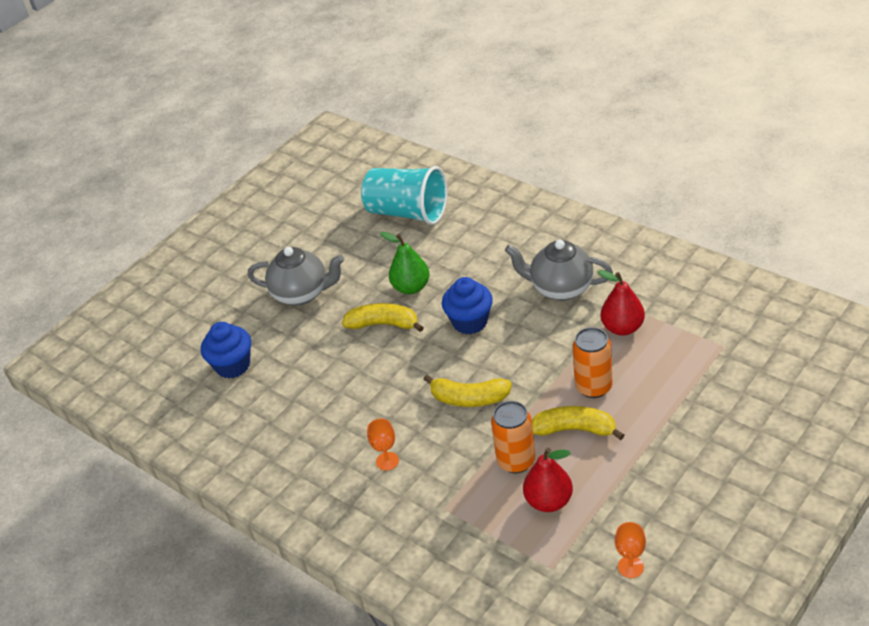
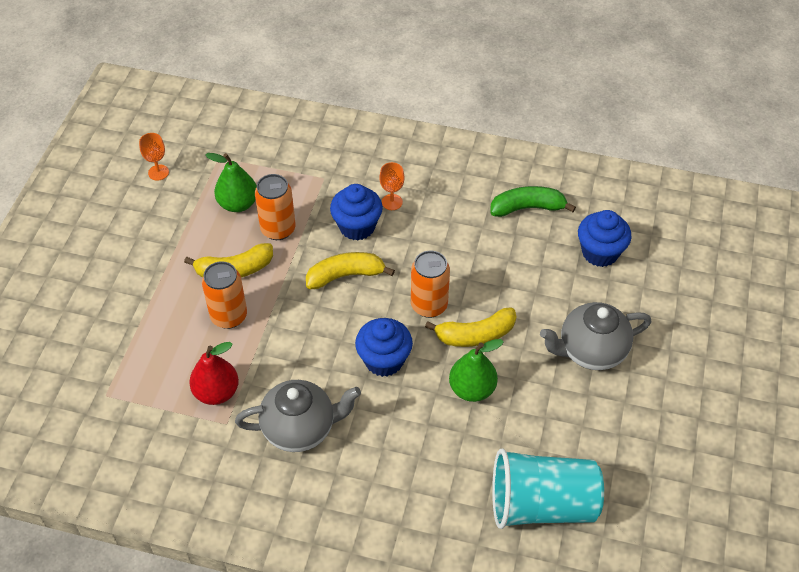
camera: 150 degrees right, 10 degrees up
(263, 422) = (527, 208): none -> green banana
(408, 355) = (429, 305): none -> orange can
(435, 444) = (357, 226): none -> blue cupcake
(549, 501) = (238, 204): red pear -> green pear

